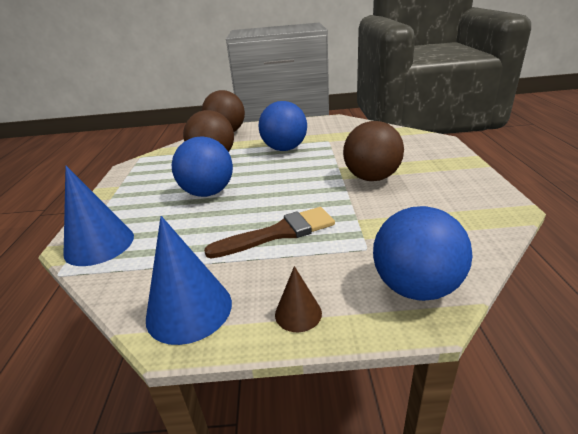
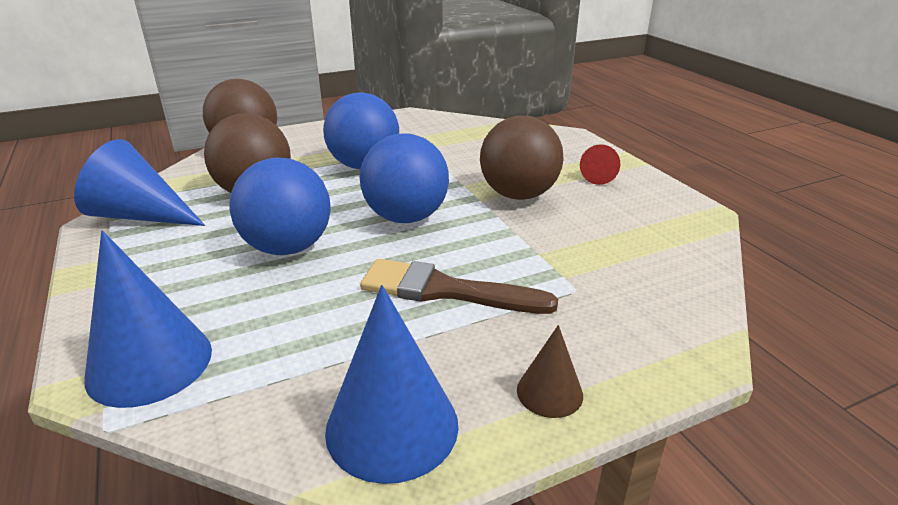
camera: 25 degrees left, 0 degrees up
(149, 165) = (141, 215): none -> blue cone
(279, 233) = (445, 290): brown brush -> brown brush turned 120 degrees counterclockwise
(415, 287) = (664, 326): blue ball -> blue ball (406, 217)
(442, 171) = (599, 176): none -> red cone

